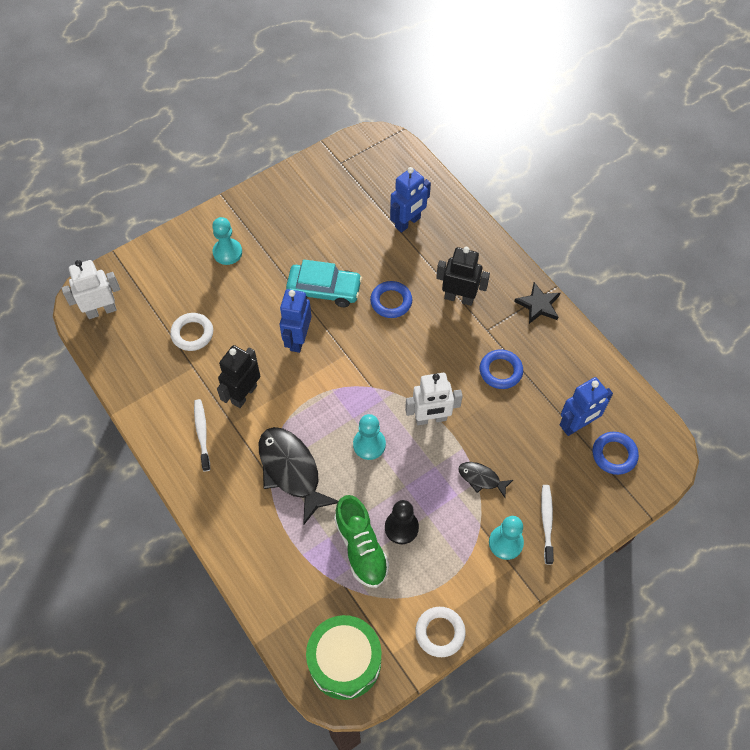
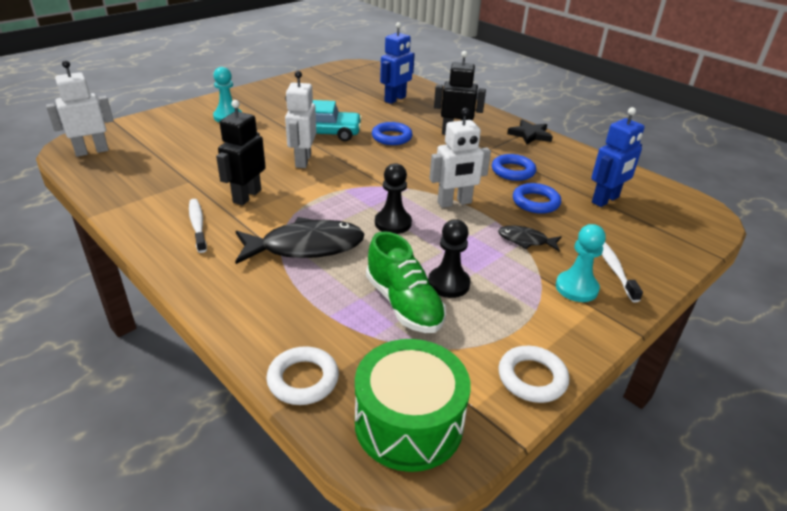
camera: 10 degrees left, 25 degrees down
(192, 334) = (190, 161): white ring -> white ring (303, 379)
(291, 470) = (306, 247): black fish -> black fish turned 120 degrees clockwise
(298, 339) = (302, 160): blue robot -> white robot
(369, 444) = (393, 223): turquoise pawn -> black pawn
(614, 454) = (655, 217): blue ring -> blue ring (535, 202)

